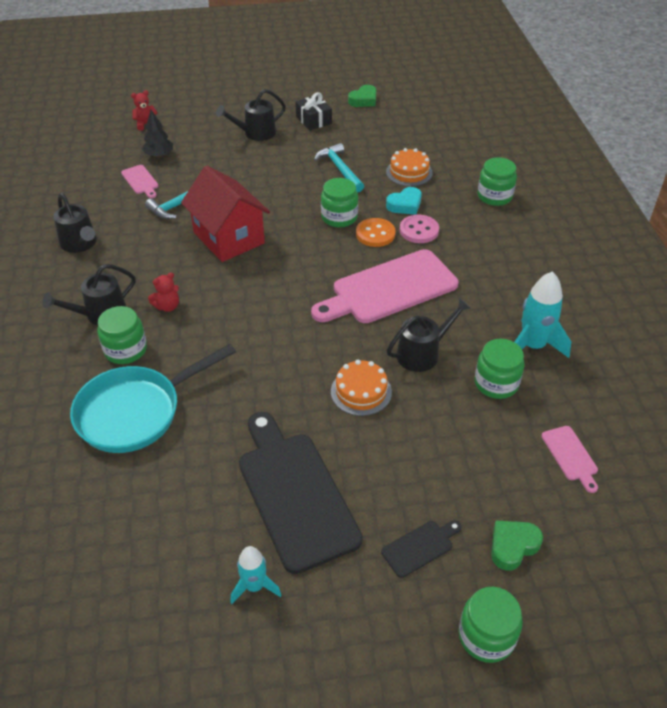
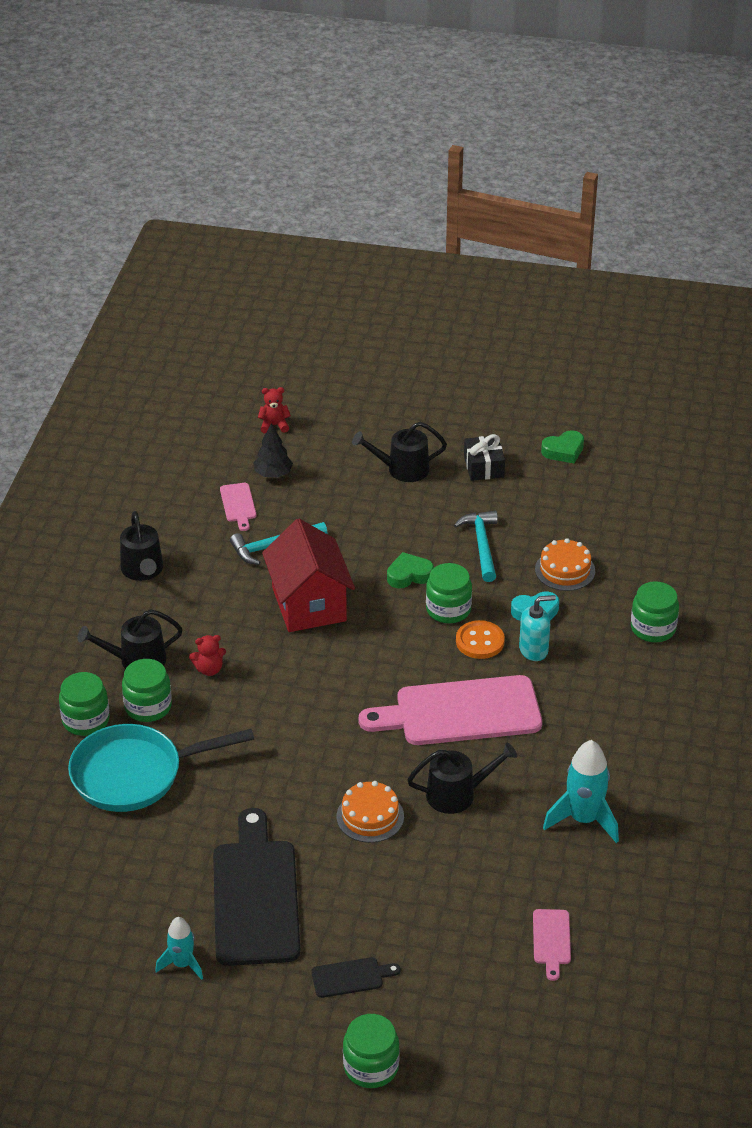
camera: 20 degrees right, 5 degrees down
(419, 230) = (534, 650): pink button -> turquoise soap dispenser
(496, 383) = (518, 847): green jar -> green jar (86, 720)
(513, 546) = (440, 1003): green heart -> green heart (409, 575)

